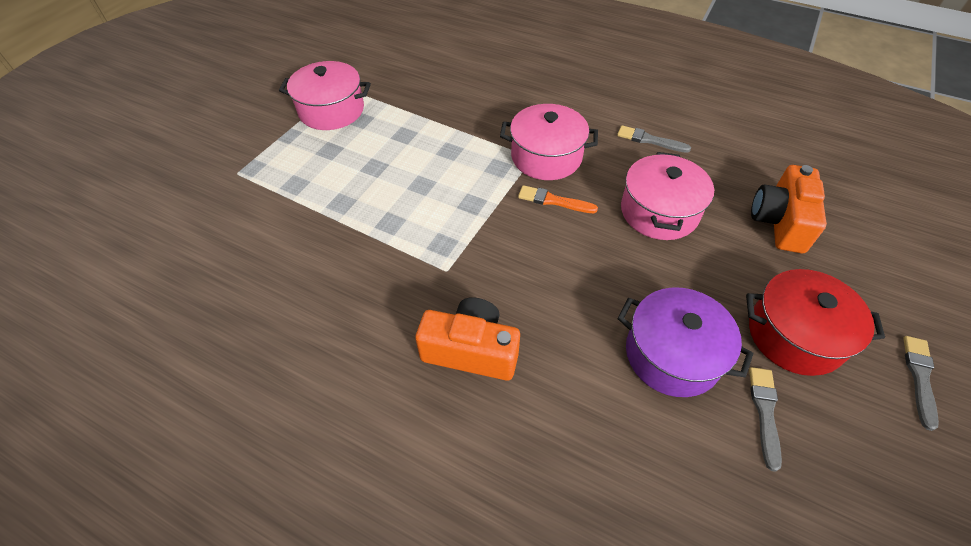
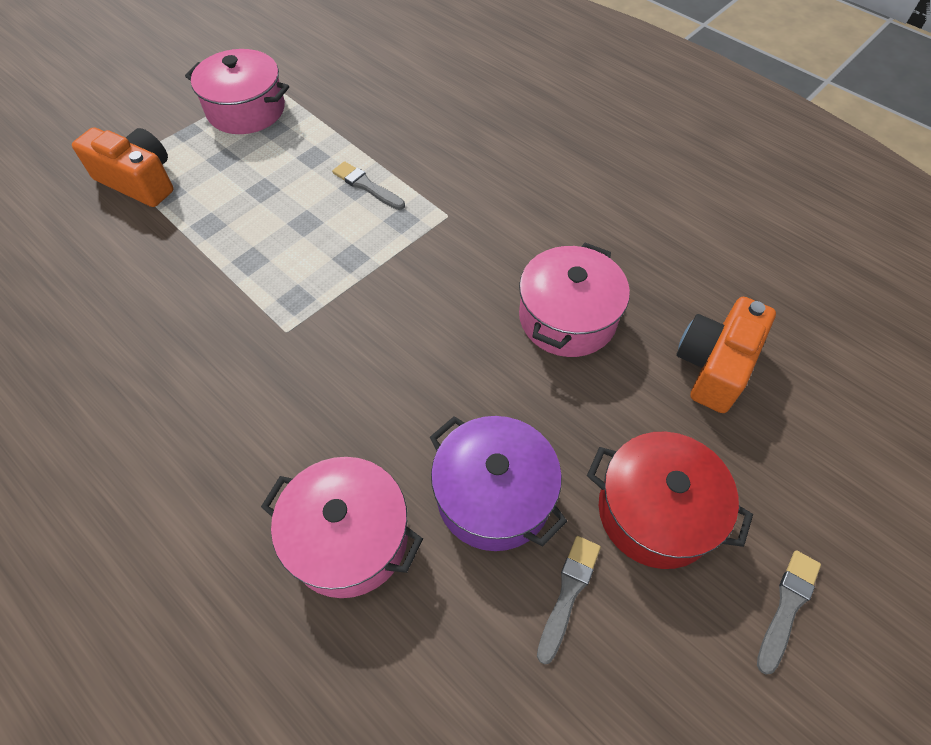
camera: 15 degrees right, 5 degrees up
(471, 350) = (270, 431): orange camera -> orange camera (139, 181)
(546, 157) = (465, 218): pink pot -> pink pot (349, 538)
(553, 201) = (447, 275): orange brush -> none
(649, 140) = (602, 223): grey brush -> grey brush (366, 186)

